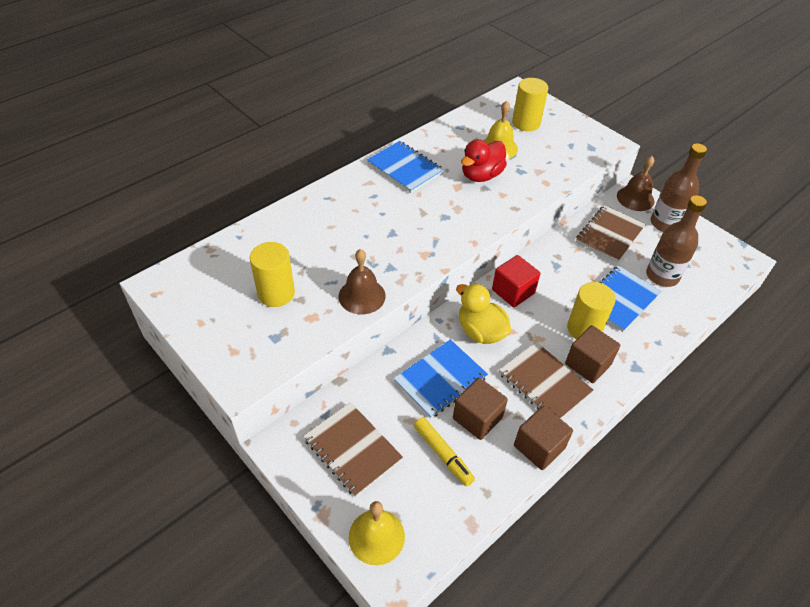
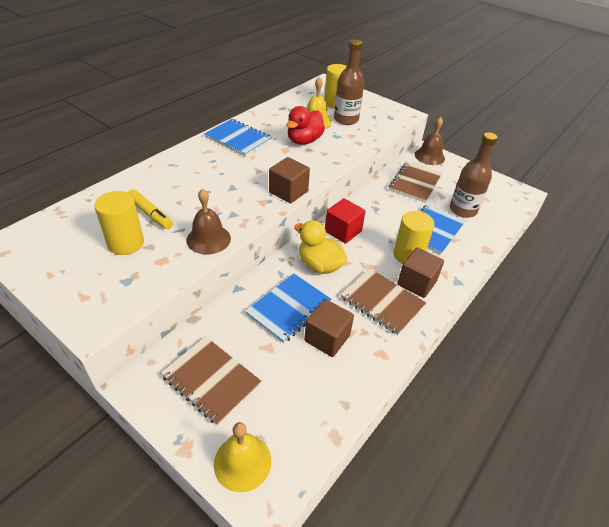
camera: 10 degrees left, 5 degrees down
(443, 454) = (299, 374): yellow marker -> yellow marker (150, 214)
(539, 447) = (387, 357): brown cube -> brown cube (288, 192)
(665, 223) = (456, 172): brown bottle -> brown bottle (346, 119)

